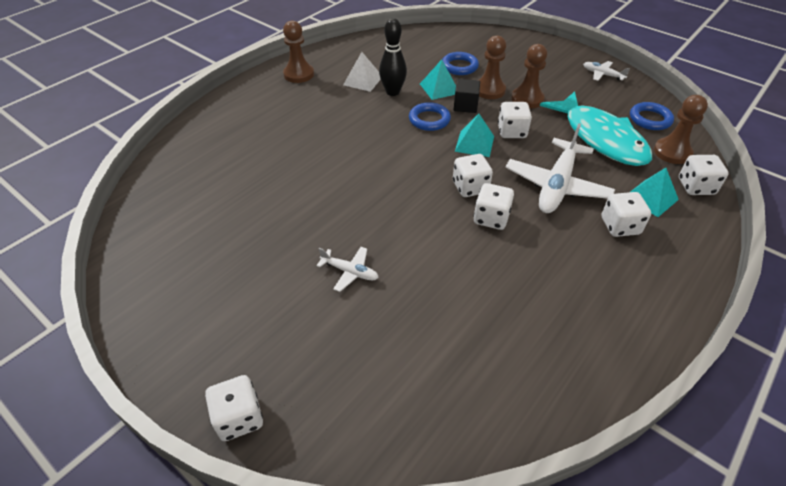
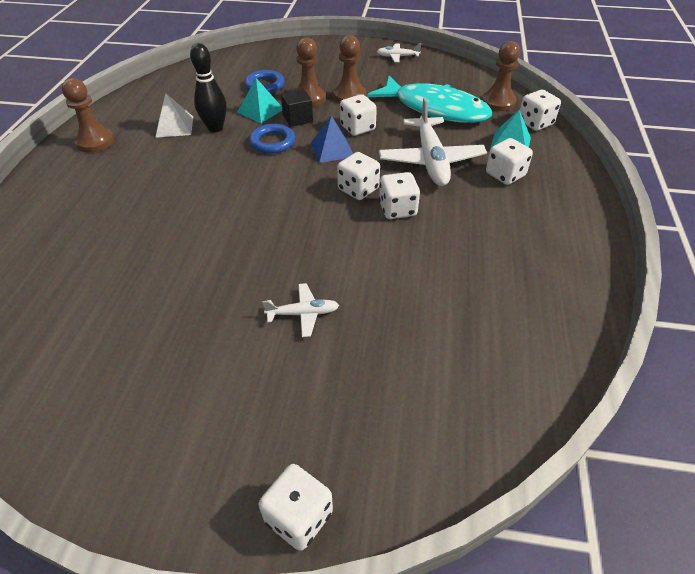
camera: 30 degrees left, 0 degrees up
(474, 143) = (332, 149): turquoise pyramid -> blue pyramid
(650, 119) = (462, 82): blue ring -> none

